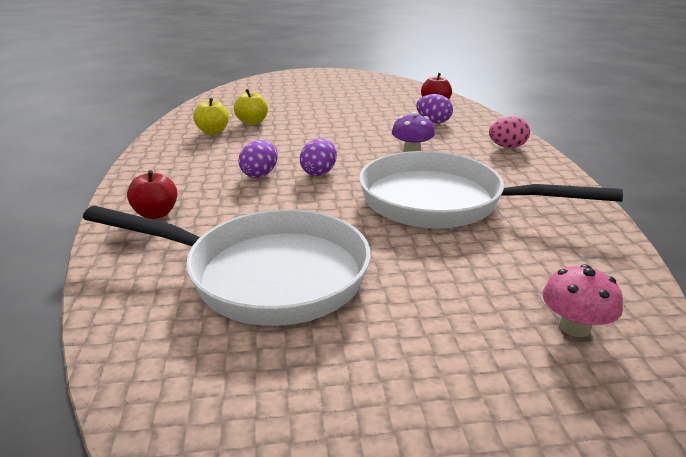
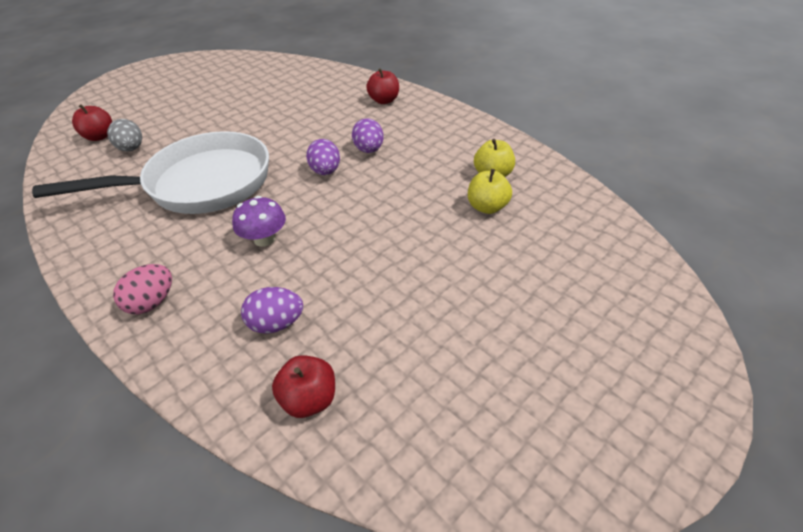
camera: 145 degrees right, 15 degrees up
(265, 275) = (275, 100): white pan -> none
(517, 278) = (131, 149): none -> grey egg
(574, 327) = (99, 137): pink mushroom -> red apple

